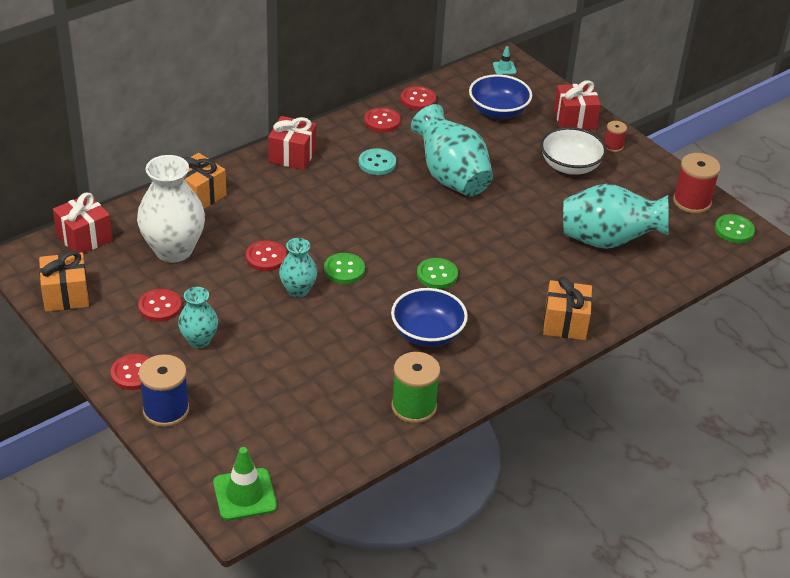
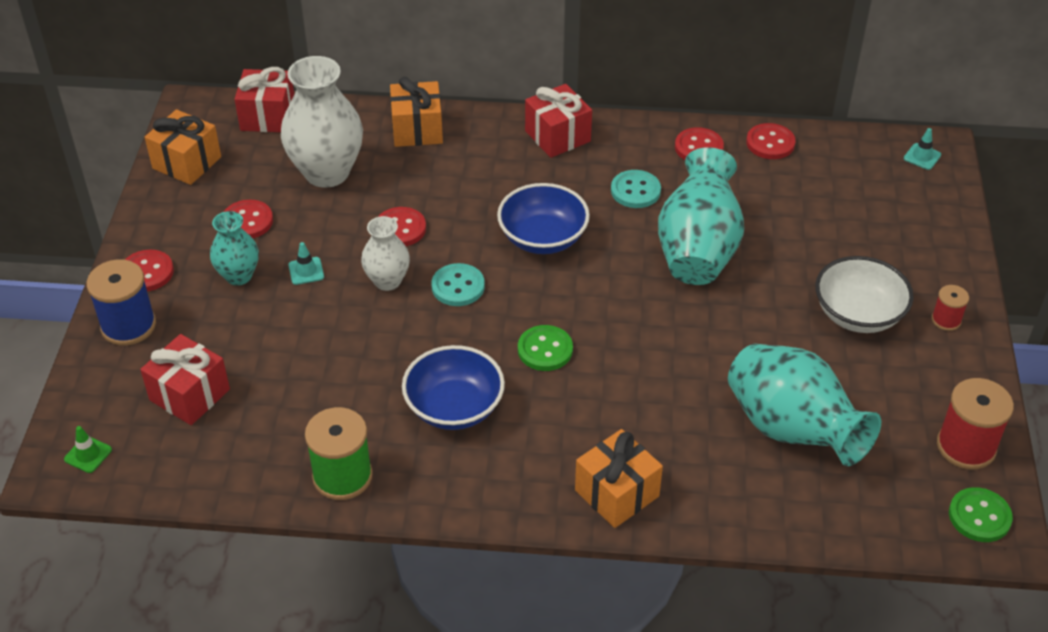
camera: 45 degrees right, 5 degrees up
(239, 313) = (306, 271): none -> turquoise traffic cone
(245, 494) = (88, 454): green traffic cone -> green traffic cone, size x0.52
(298, 290) = (387, 281): turquoise vase -> white vase
(344, 270) = (458, 286): green button -> turquoise button
(498, 111) = (849, 204): blue bowl -> blue bowl (543, 238)
(574, 119) = (936, 262): red gift -> red gift (190, 395)

